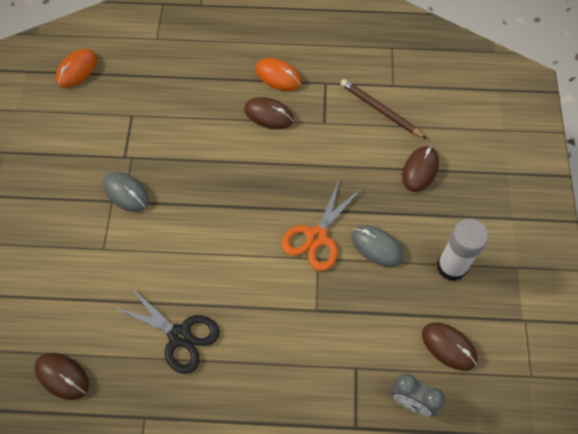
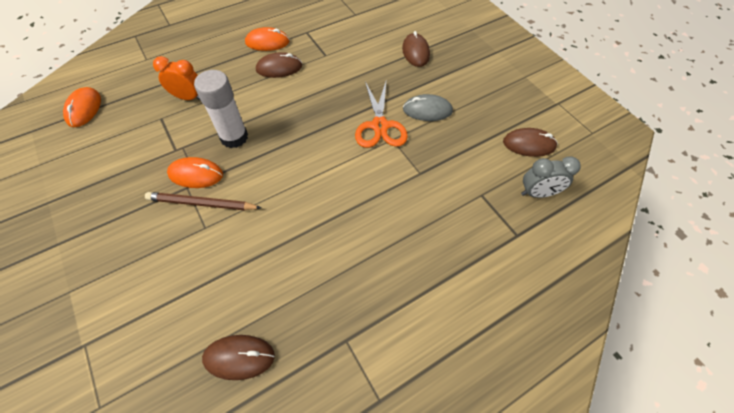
camera: 35 degrees left, 5 degrees down
(126, 192) = (196, 174): grey mouse -> orange mouse
(167, 105) = (188, 97): none -> orange clock
(179, 336) = (326, 254): black scissors -> none
(380, 110) = (359, 31): brown pencil -> brown pencil (202, 203)
(451, 266) = (486, 96): white glue stick -> white glue stick (234, 137)

